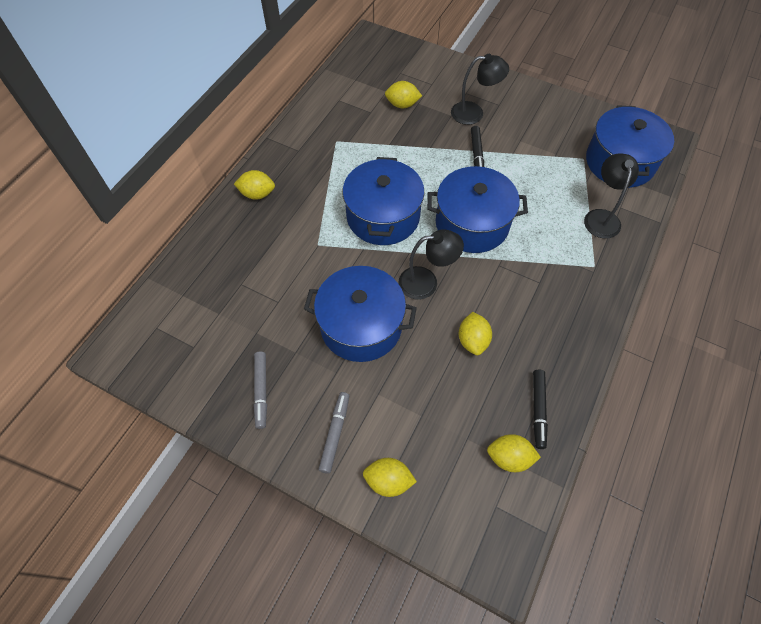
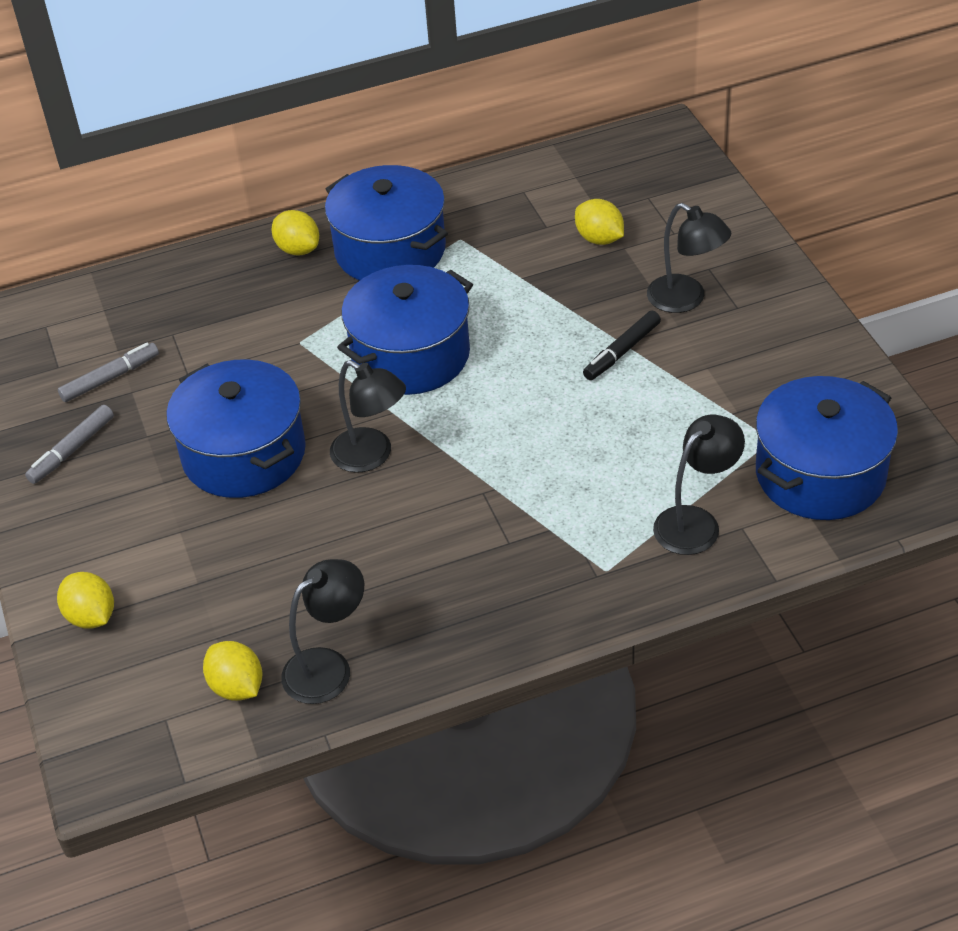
camera: 45 degrees right, 15 degrees down
(335, 433) = (94, 537): grey marker -> grey marker (110, 378)
(472, 224) = (509, 427): blue pot -> blue pot (390, 250)
(473, 340) = (346, 549): yellow lemon -> none
(538, 410) = (328, 667): black marker -> black lamp

